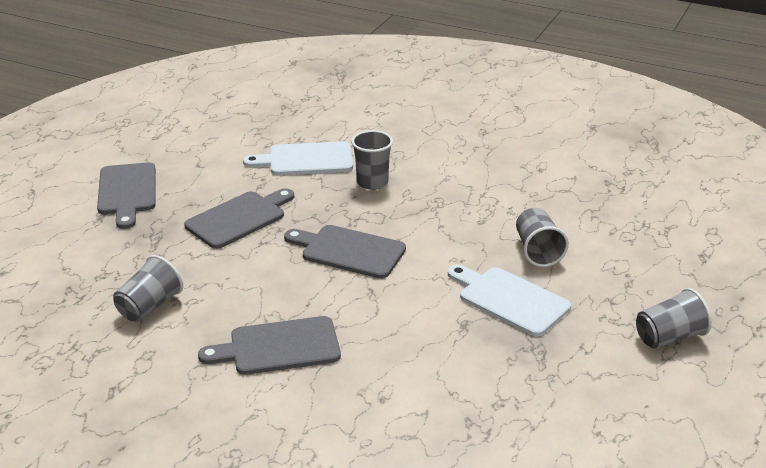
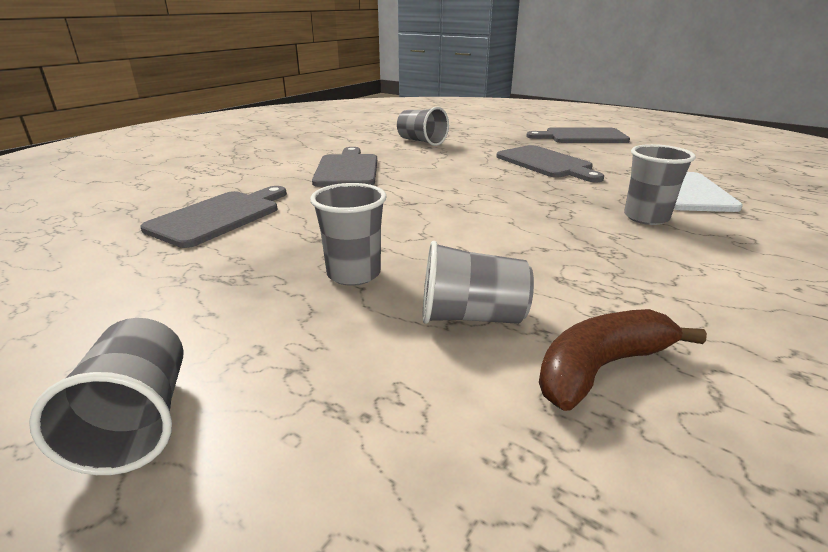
camera: 100 degrees right, 5 degrees down
(349, 251) = (486, 198): grey cutting board -> grey cutting board (219, 217)
(510, 299) = (354, 274): white cutting board -> grey cup
(561, 215) = (600, 368): none -> brown banana

